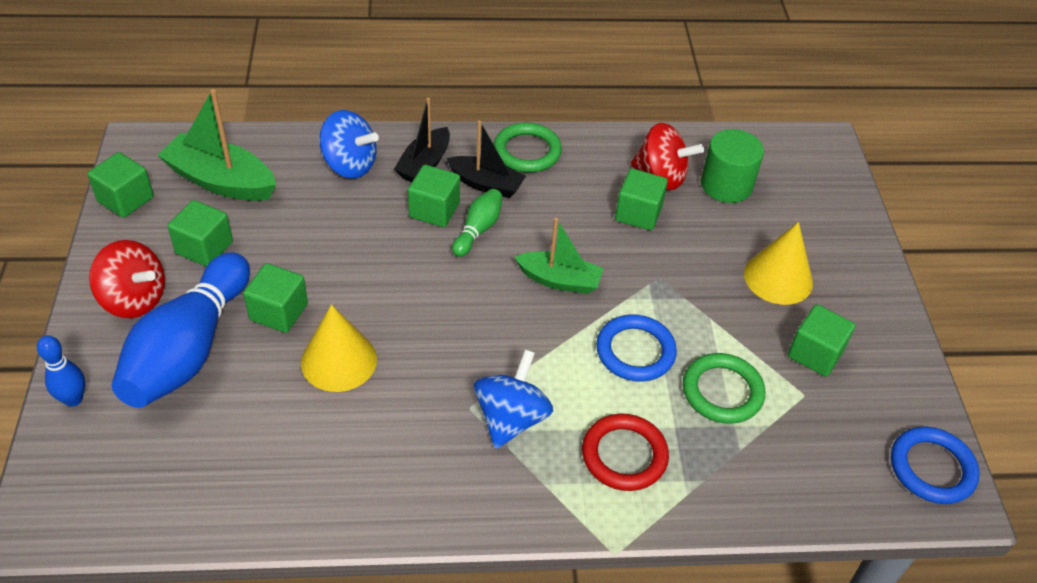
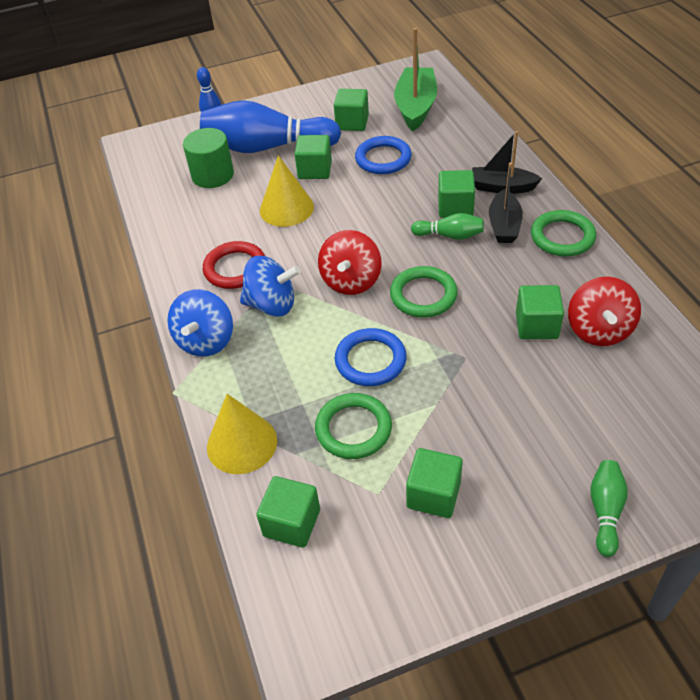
camera: 80 degrees right, 0 degrees up
(126, 199) = (374, 80): green cube -> green cube (292, 523)
(134, 299) = (295, 114): red spinning top -> red spinning top (351, 281)
(349, 165) = (472, 153): blue spinning top -> blue spinning top (206, 341)
(559, 280) = (423, 295): green boat -> green ring
(624, 455) = (262, 377): red ring -> red ring (235, 268)
(726, 185) = (625, 382): green cylinder -> green cylinder (212, 175)
(778, 278) = (519, 448): yellow cone -> yellow cone (242, 443)
(854, 250) = (605, 511): none -> green bowling pin
(932, 468) = (331, 619): blue ring -> blue ring (383, 159)

